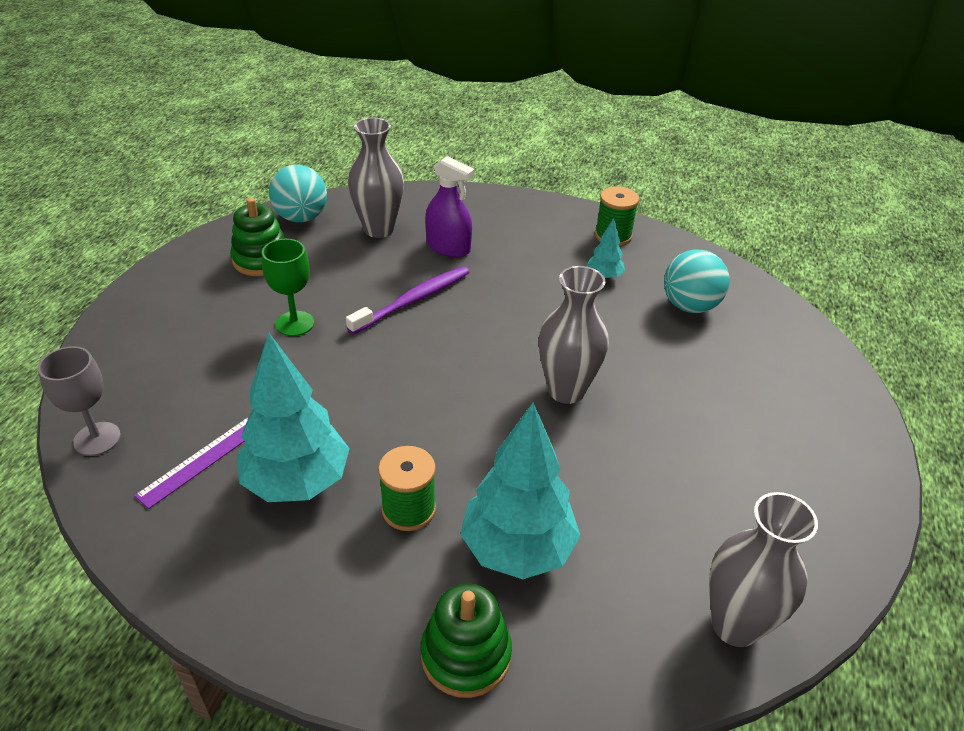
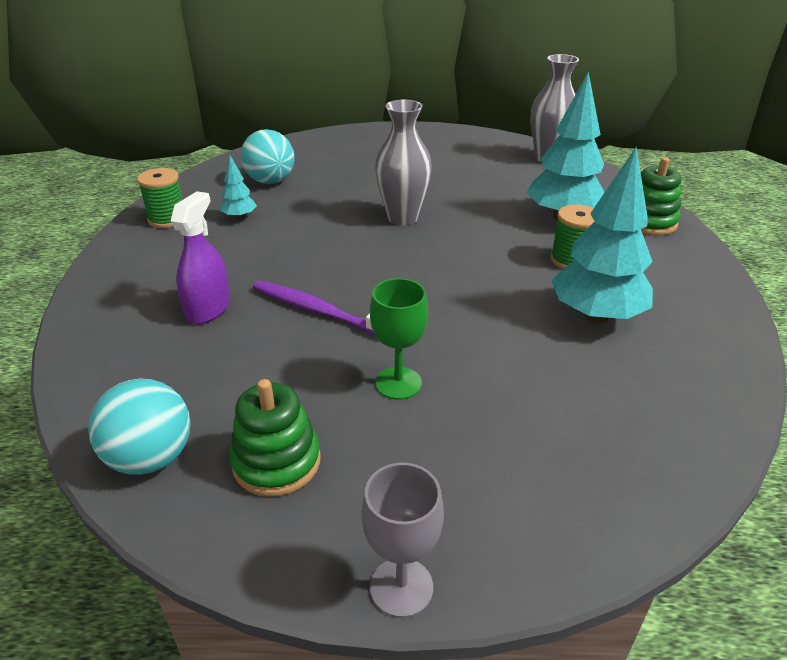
camera: 105 degrees left, 5 degrees down
(97, 439) = (674, 471): grey goblet -> grey goblet (401, 587)
(202, 460) = (626, 378): purple ruler -> none
(379, 229) = (175, 370): grey vase -> none

